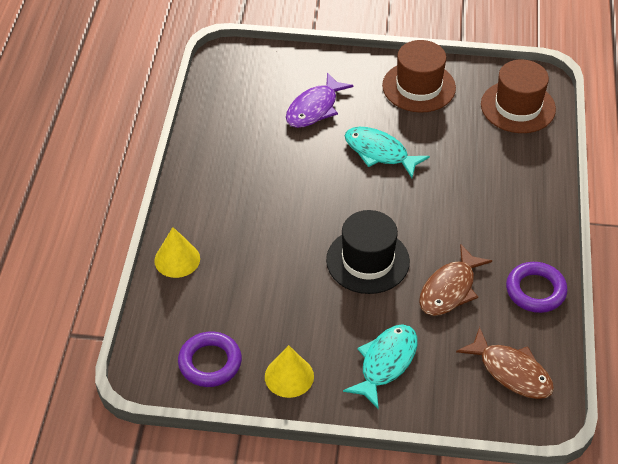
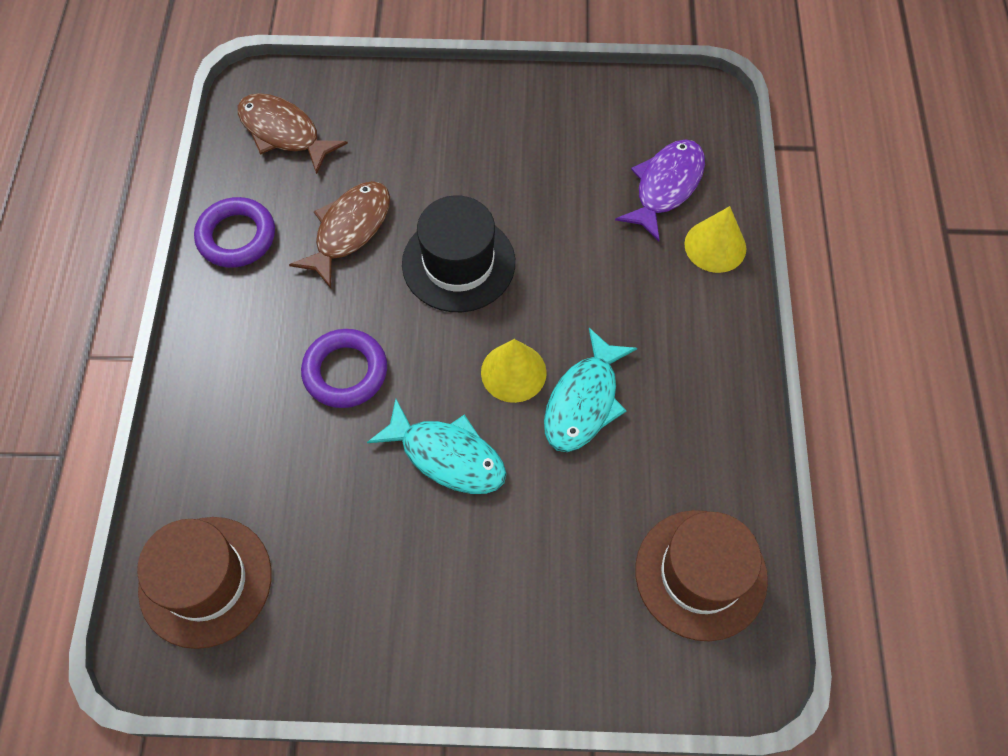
camera: 175 degrees right, 15 degrees up
(210, 362) = (638, 118): purple ring -> purple ring (345, 372)
(289, 376) = (543, 110): yellow cone -> yellow cone (513, 372)
(314, 108) = (563, 547): purple fish -> purple fish (665, 187)
(386, 363) = (431, 132): turquoise fish -> turquoise fish (584, 401)
(419, 87) = (380, 618): brown hat -> brown hat (700, 574)

